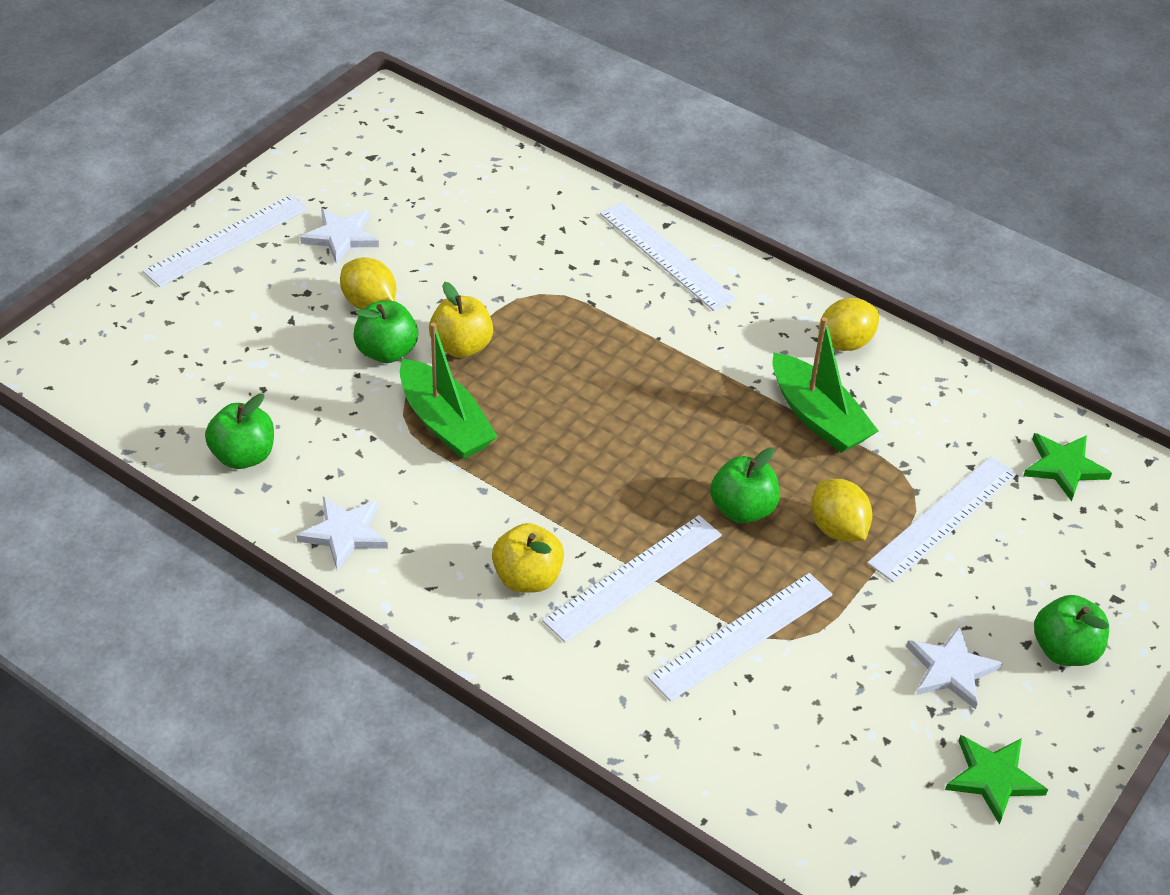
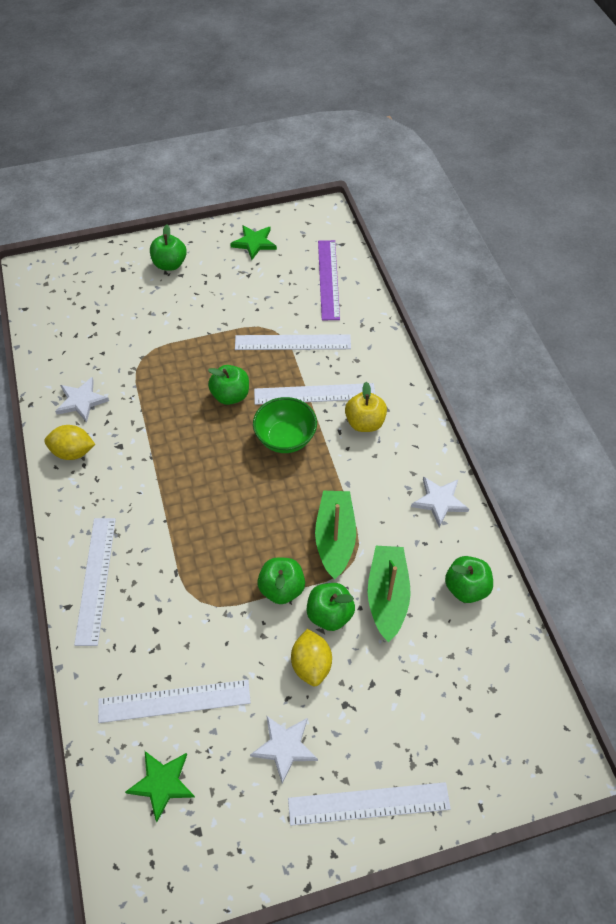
camera: 140 degrees left, 10 degrees up
(461, 346) = (282, 588): yellow apple -> green apple
(614, 497) = (285, 438): none -> green bowl
(802, 785) = (328, 279): none -> purple ruler
(818, 417) = (139, 419): green boat -> green boat (387, 596)
(837, 528) = (198, 361): yellow lemon -> none
(943, 517) = (146, 338): white ruler -> white ruler (174, 701)
(951, 670) = (223, 283): white star -> white star (81, 401)
(1064, 467) = (63, 327): green star -> green star (162, 783)

